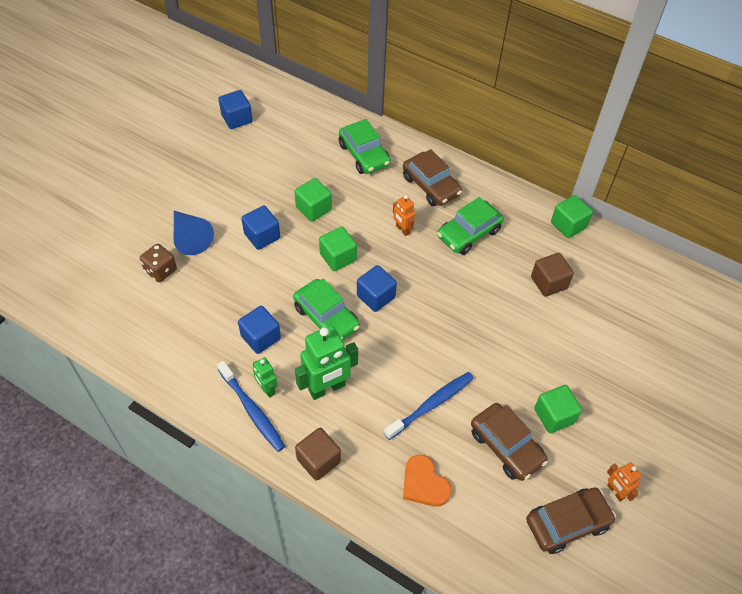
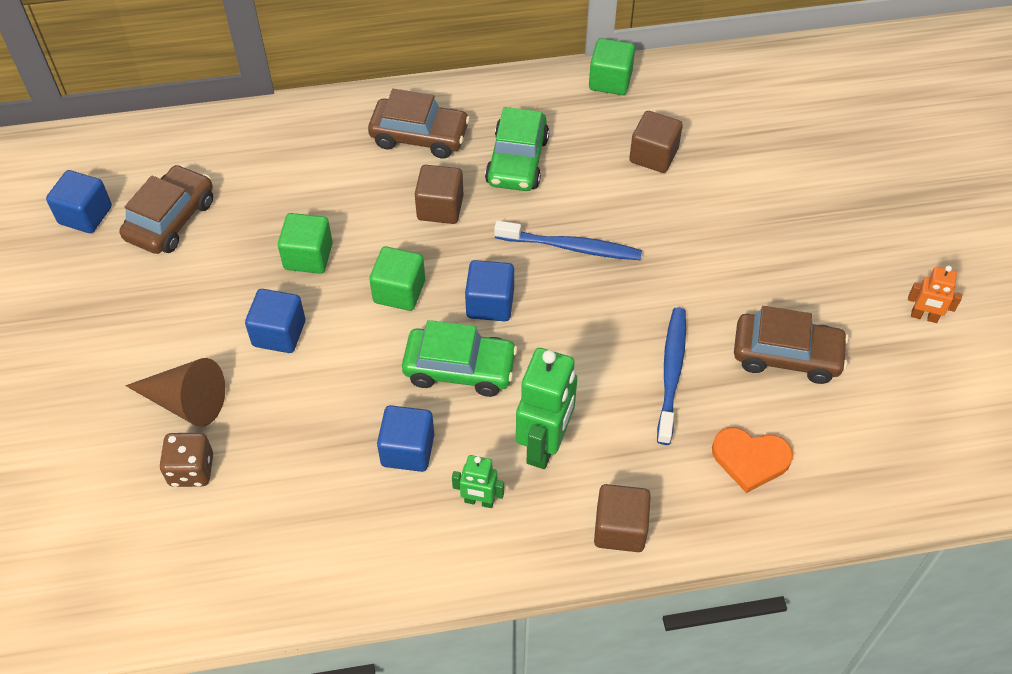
camera: 40 degrees left, 0 degrees up
(190, 237) = (186, 402): blue cone -> brown cone
(252, 410) = (488, 538): blue toothbrush -> blue toothbrush (571, 247)
(364, 155) = (302, 152): green car -> none
(402, 230) = (440, 208): orange robot -> brown cube
(554, 416) = (797, 288): green cube -> none
(567, 523) = (915, 383): brown car -> brown car (171, 219)

